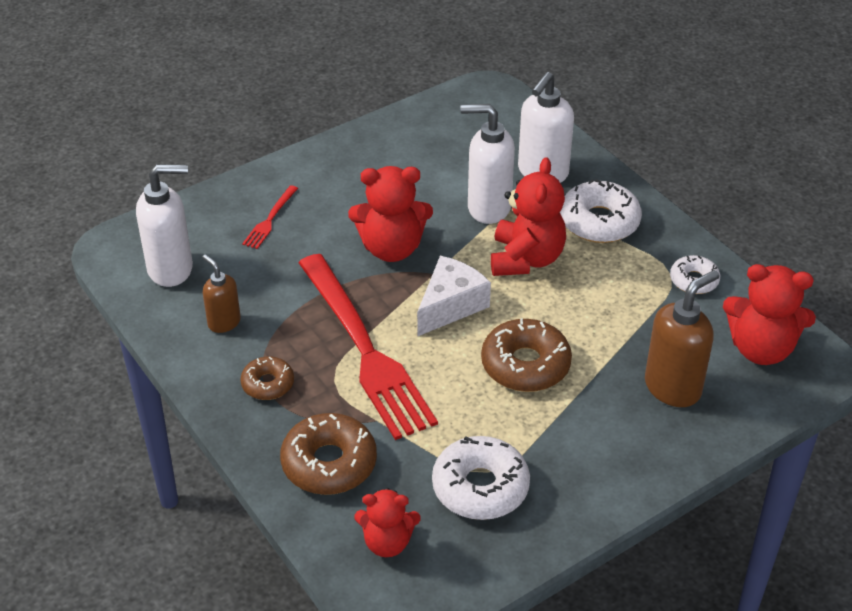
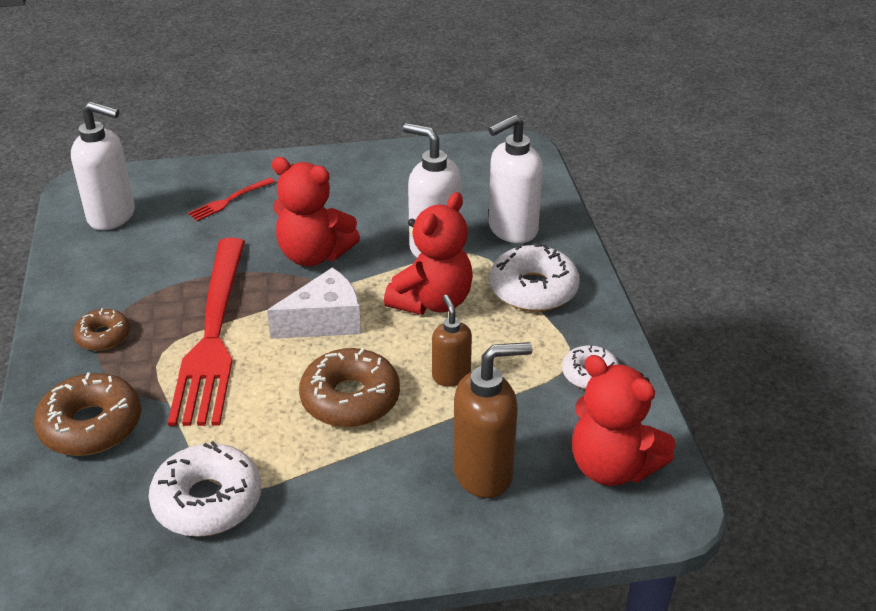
camera: 25 degrees right, 5 degrees down
(224, 322) = (114, 272): brown soap dispenser -> brown soap dispenser (451, 376)
(387, 542) = (76, 520): red teddy bear -> none

